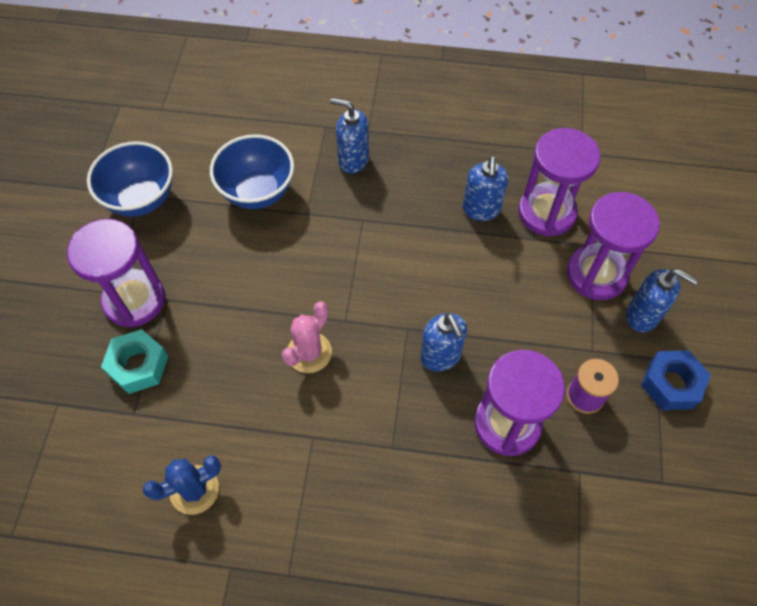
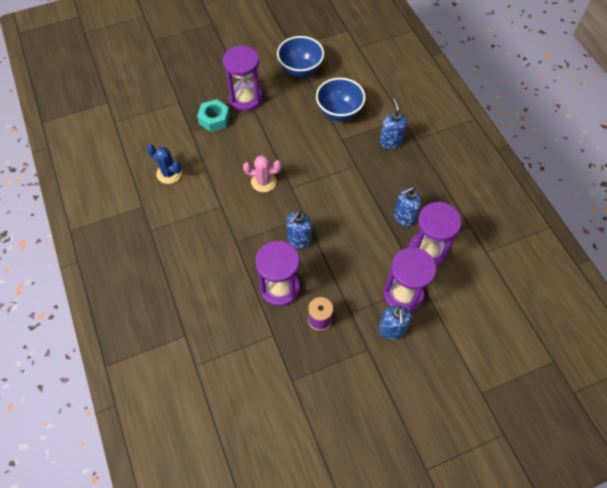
camera: 60 degrees right, 0 degrees up
(671, 384) = (356, 363): blue nut -> none

